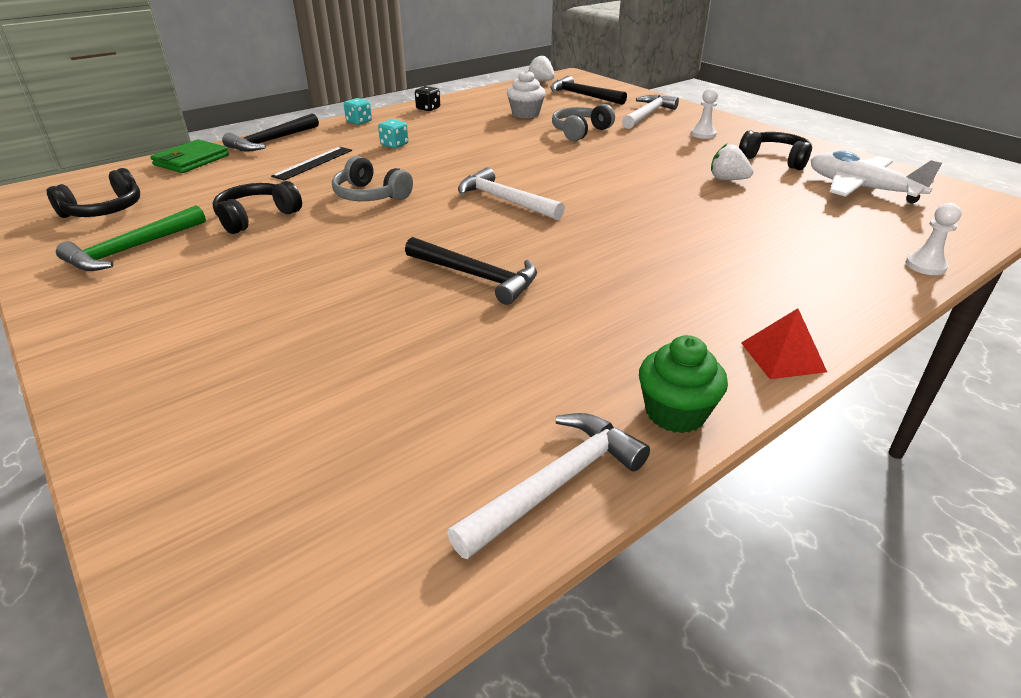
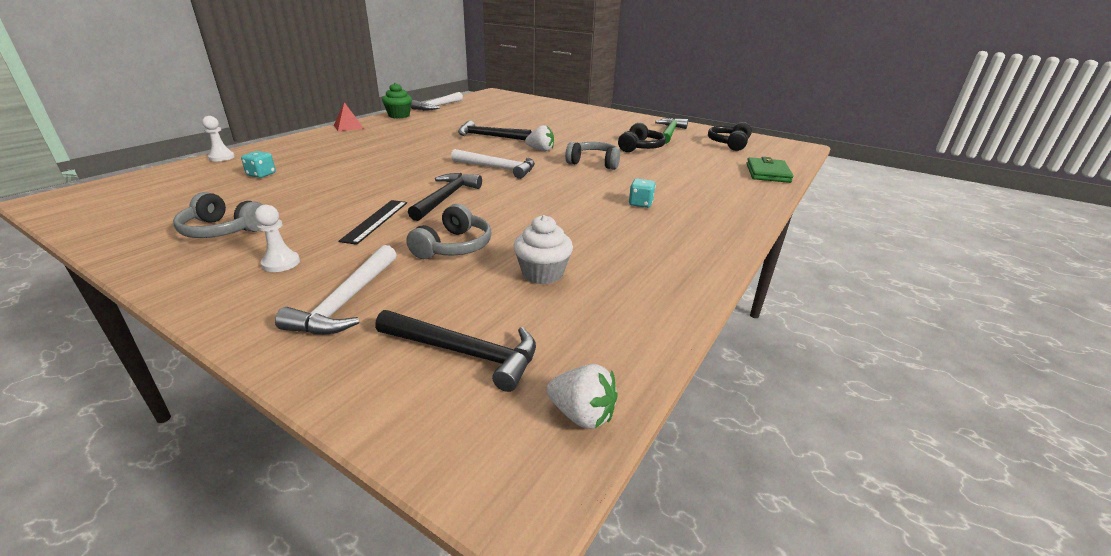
camera: 160 degrees right, 5 degrees down
(271, 141) = (754, 195): black hammer -> black hammer (446, 198)
(313, 163) = (676, 180): black ruler -> black ruler (375, 221)
(359, 122) = (727, 229): turquoise dice -> turquoise dice (261, 174)
(428, 108) = (687, 266): black dice -> none
(727, 179) = (304, 201): white strawberry -> white strawberry (541, 150)
(775, 159) = (223, 230): black headphones -> grey headphones
(861, 188) = (174, 205): white plane -> none

